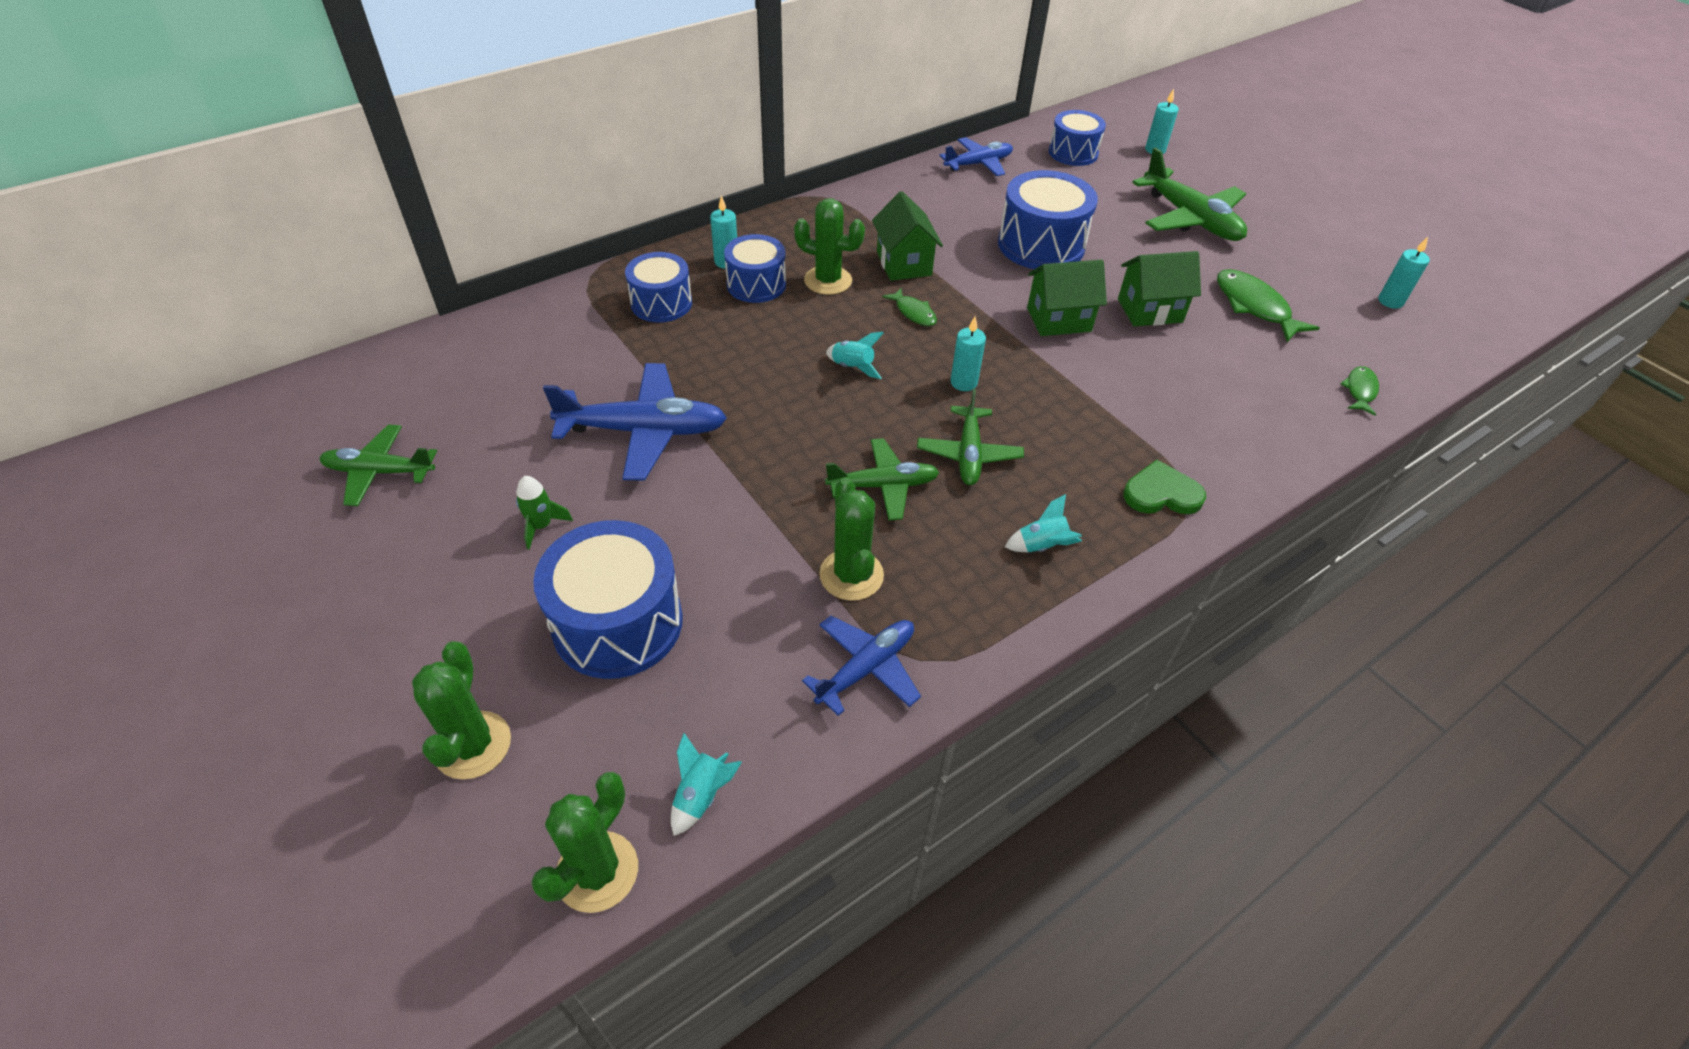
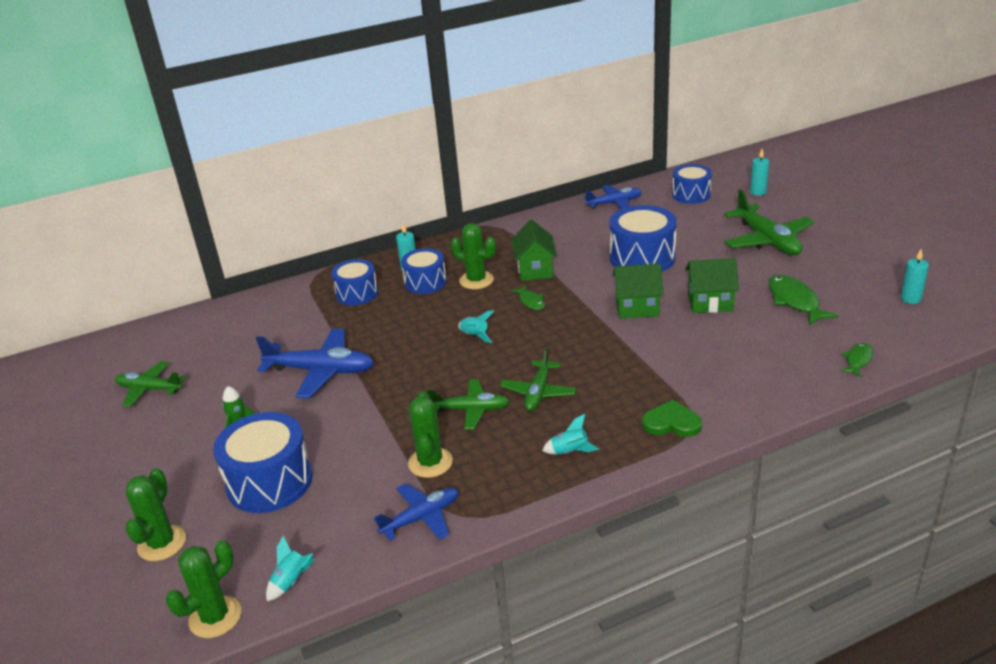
camera: 15 degrees right, 15 degrees down
(963, 382) = (551, 347): turquoise candle -> none

